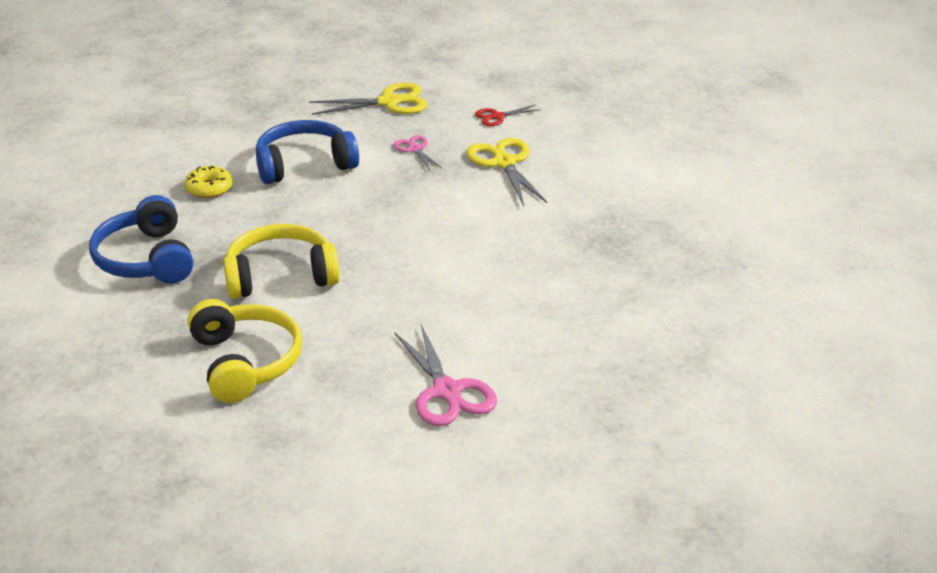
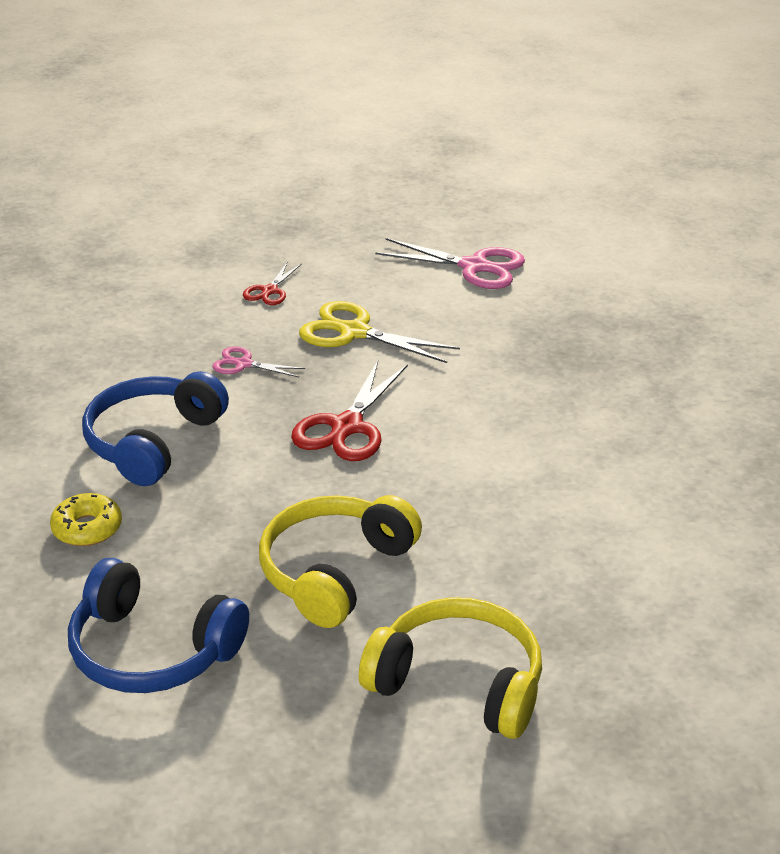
camera: 45 degrees left, 0 degrees up
(389, 102) = (132, 330): yellow scissors -> none
(410, 210) = (347, 427): none -> red scissors
(447, 391) = (680, 577): pink scissors -> pink scissors (474, 267)

